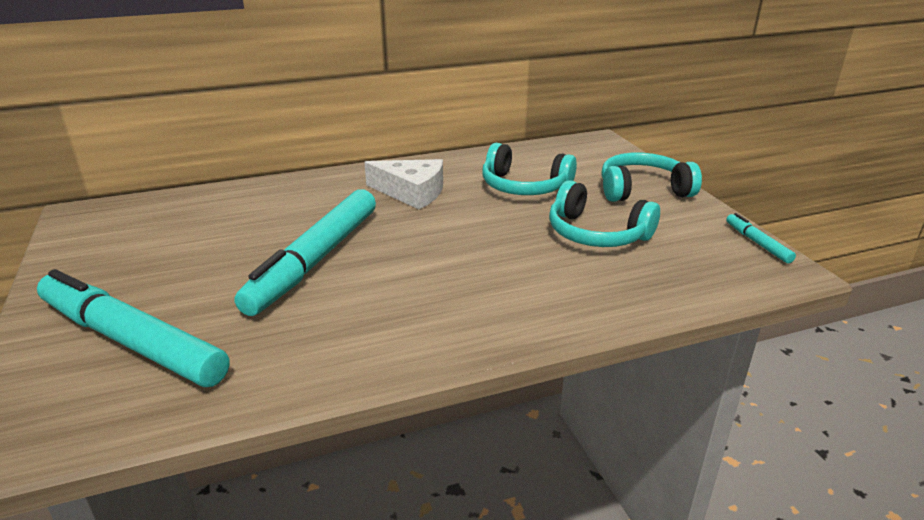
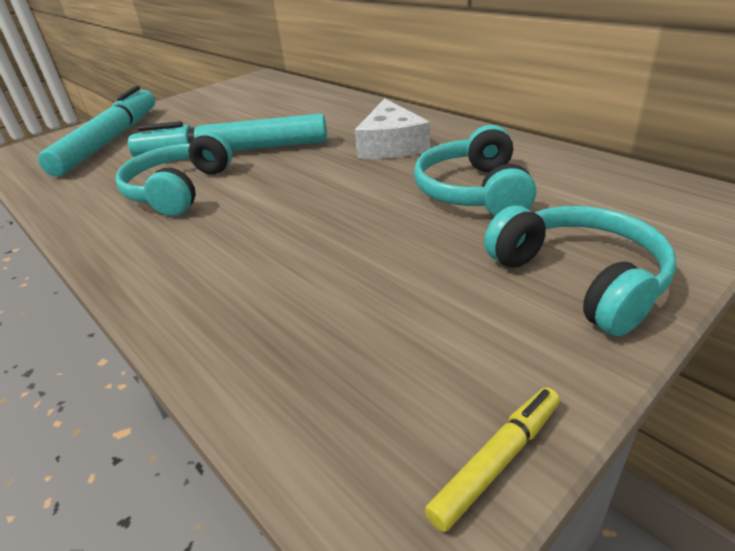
camera: 70 degrees right, 5 degrees up
(596, 234) = (387, 269): turquoise headphones -> turquoise headphones (179, 190)
(757, 243) = (497, 461): turquoise marker -> yellow marker

